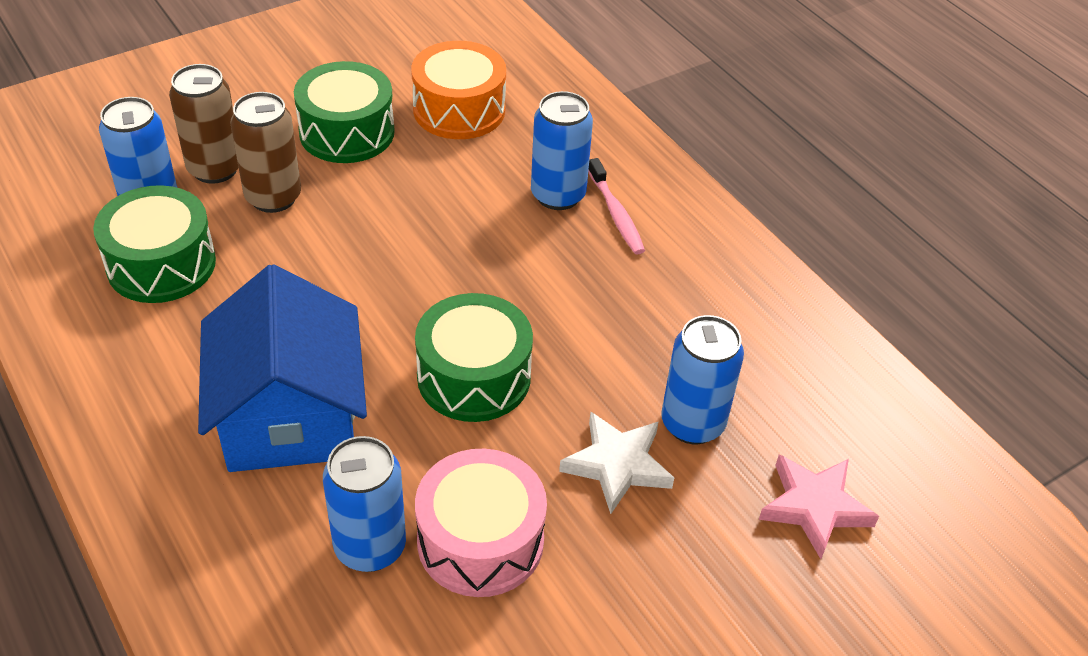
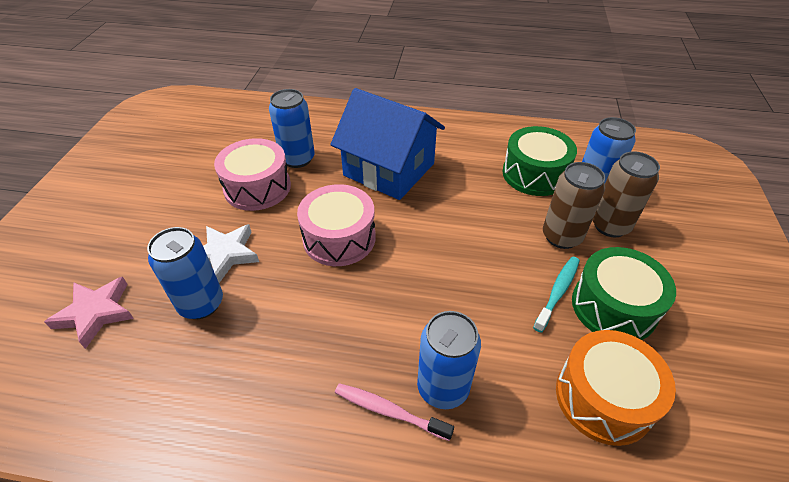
camera: 135 degrees right, 0 degrees up
(366, 171) = (557, 292): none -> turquoise toothbrush
(474, 377) = (339, 238): green drum -> pink drum

